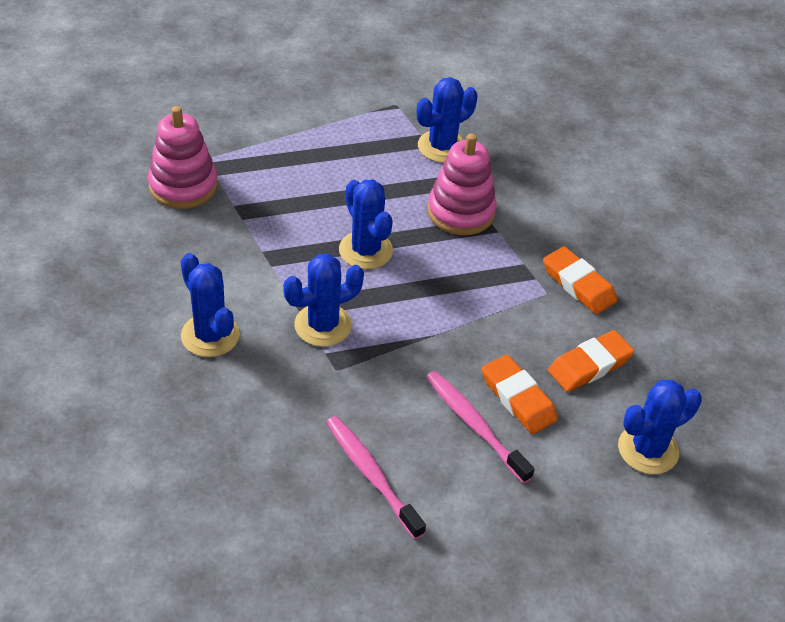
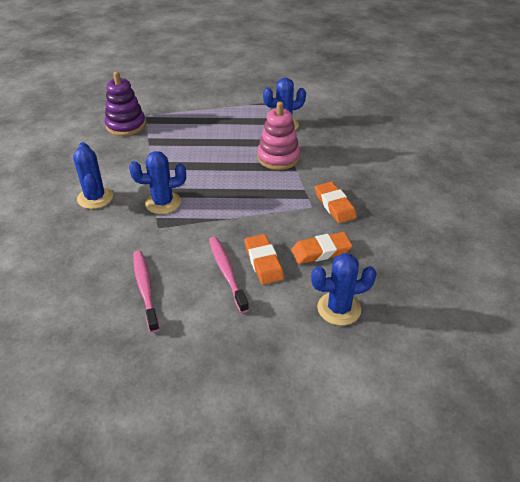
camera: 20 degrees right, 5 degrees down
(183, 186) = (126, 125): pink stacking toy -> purple stacking toy
(365, 250) = (210, 169): blue cactus -> none

